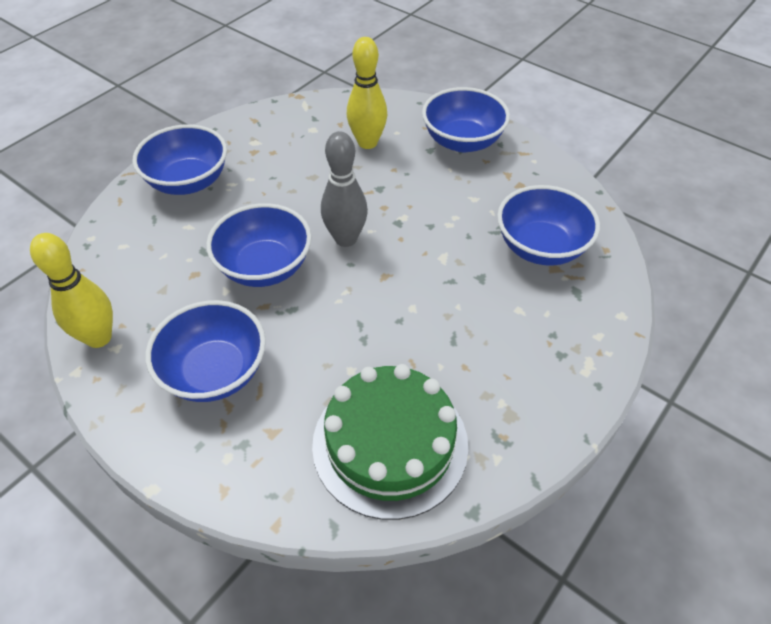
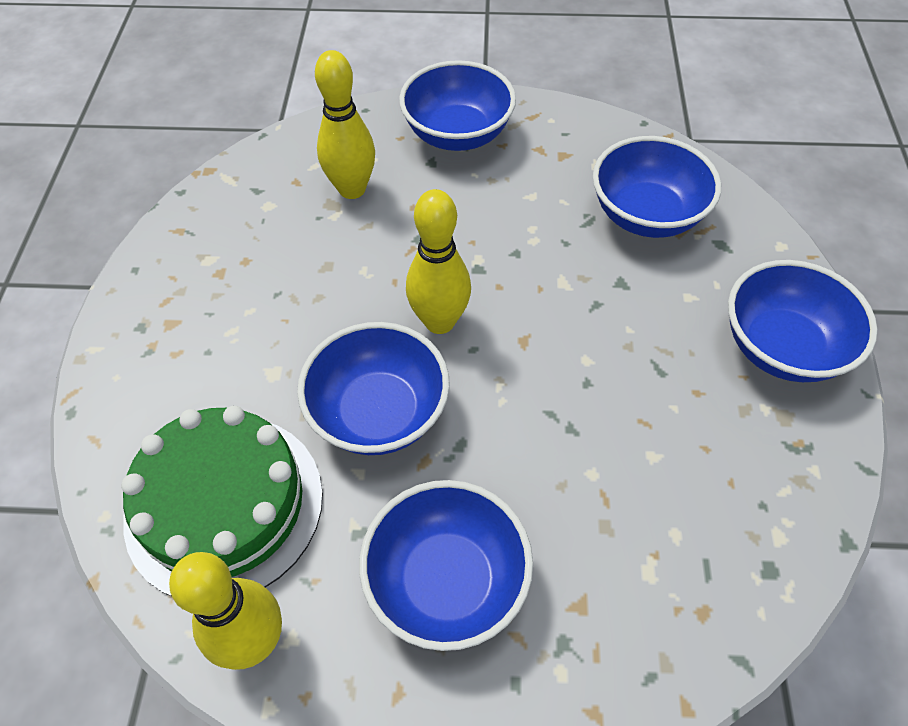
camera: 35 degrees left, 5 degrees up
(188, 182) = (170, 359): blue bowl -> blue bowl (782, 347)
(346, 239) = (439, 321): grey bowling pin -> yellow bowling pin
(390, 444) = (708, 528): green cake -> green cake (224, 505)

